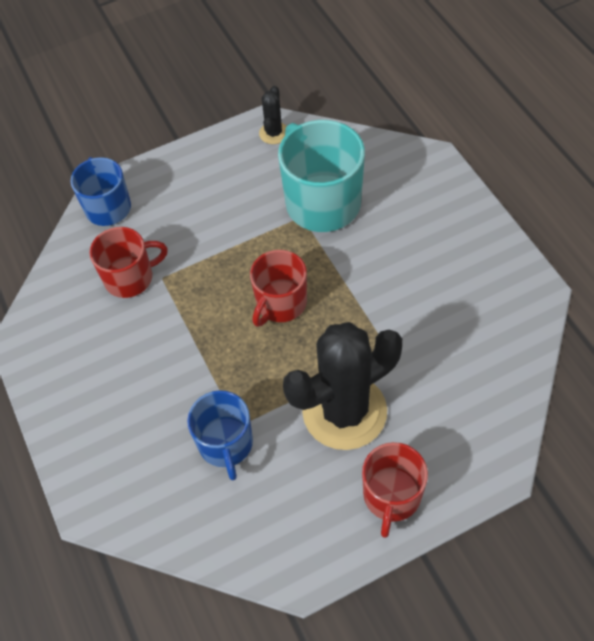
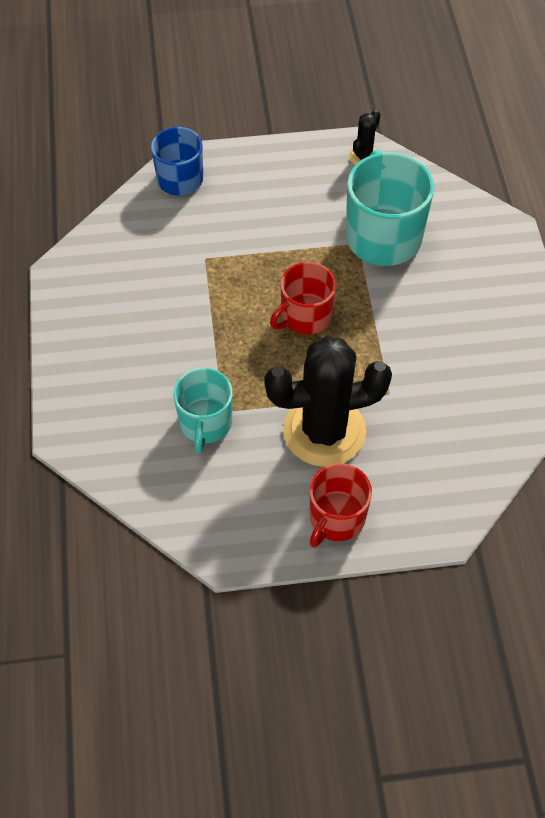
camera: 15 degrees right, 0 degrees up
(130, 278) = (176, 249): red mug -> none
(226, 444) = (205, 423): blue mug -> turquoise mug

